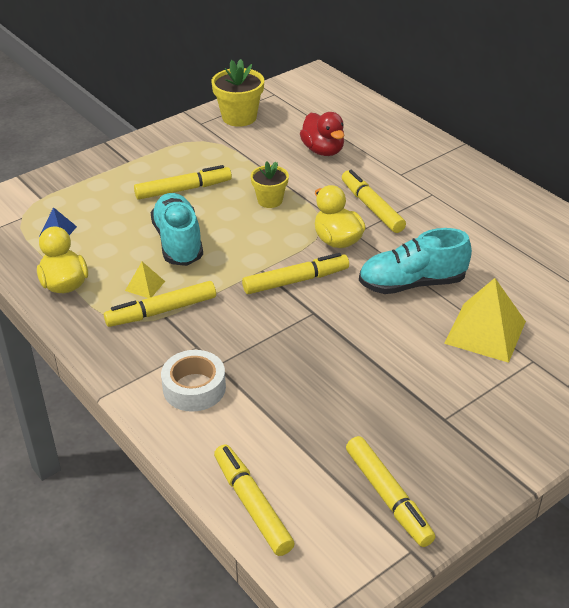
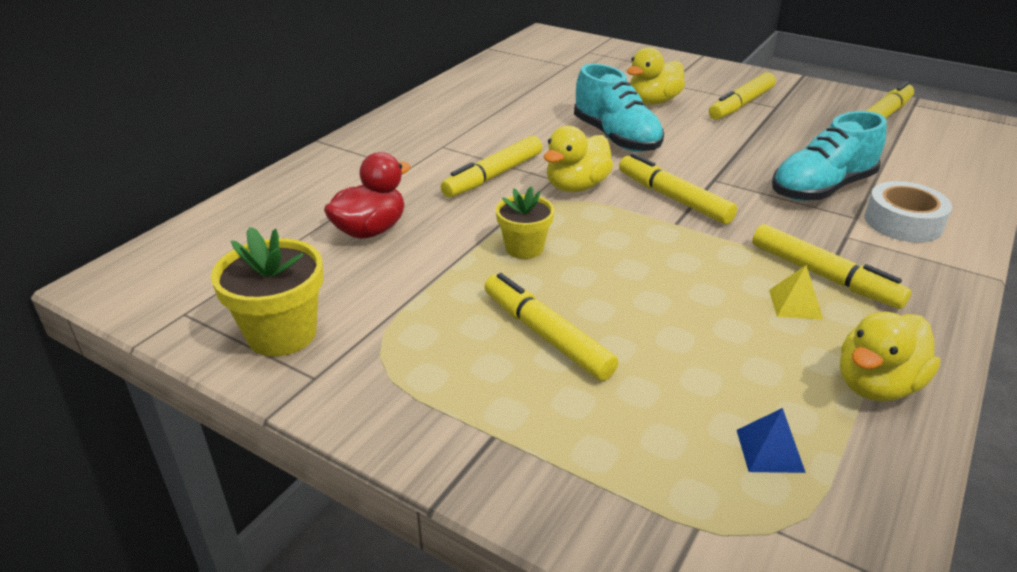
camera: 110 degrees left, 5 degrees down
(178, 242) = (680, 302): turquoise shoe -> turquoise shoe (822, 188)
(252, 505) = (977, 164): yellow marker -> yellow marker (741, 104)
(485, 332) = (653, 102): yellow pyramid -> yellow duck

